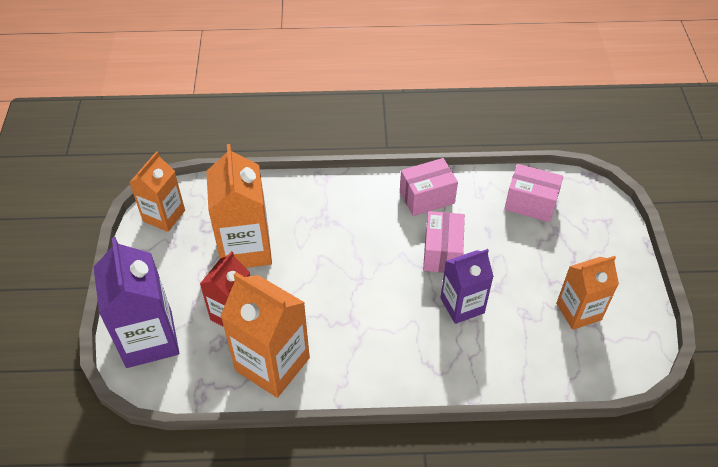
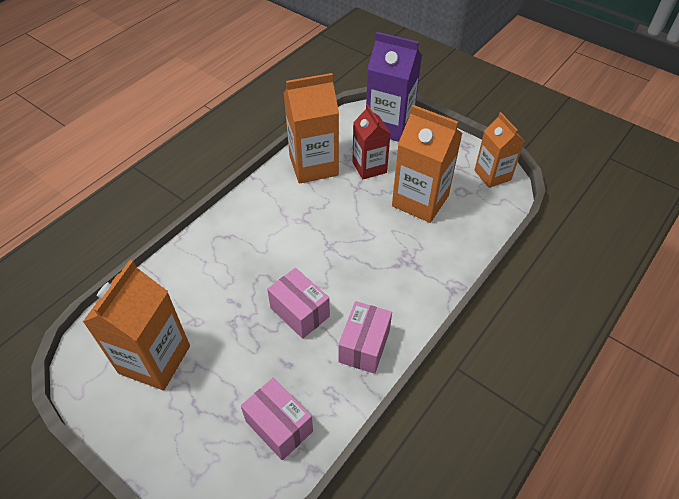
camera: 130 degrees right, 0 degrees up
(462, 305) = (244, 288): purple carton -> none
(530, 203) = (279, 426): pink box -> pink box turned 75 degrees clockwise
(578, 311) = (154, 359): orange carton -> orange carton, size x1.53

